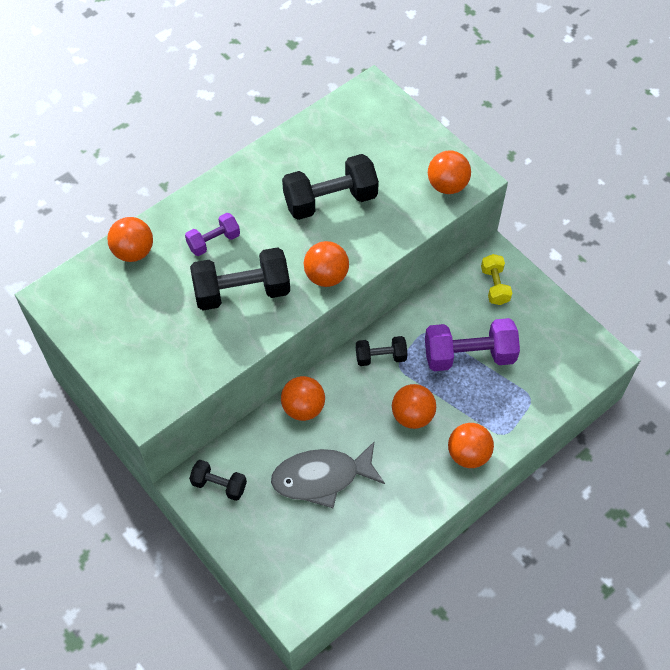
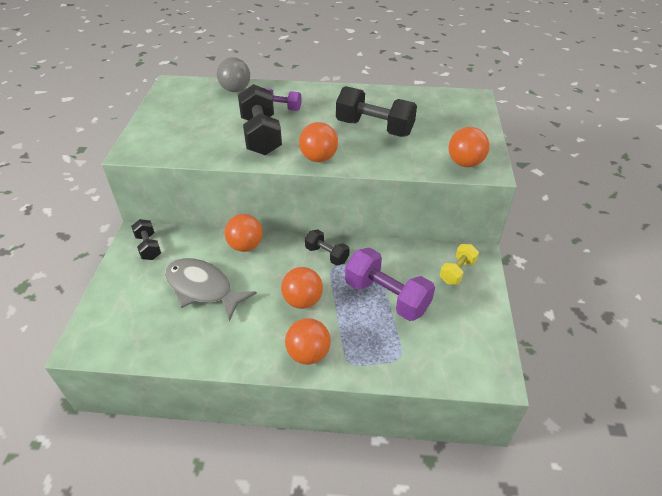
camera: 45 degrees right, 15 degrees down
(133, 252) = (235, 90): orange ball -> grey ball
(242, 291) = (261, 136): black dumbbell -> black dumbbell turned 45 degrees clockwise

